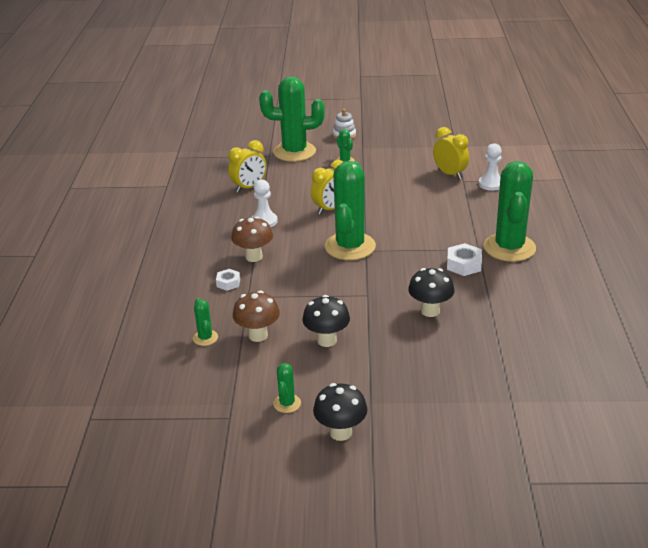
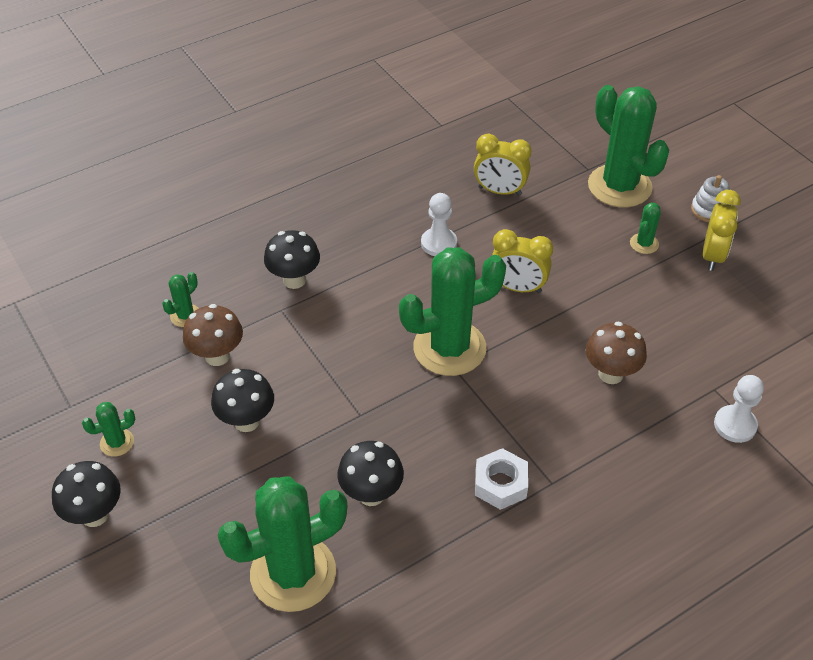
camera: 55 degrees right, 15 degrees up
(228, 283) = (294, 280): white nut -> black mushroom
(254, 257) = (360, 273): brown mushroom -> brown mushroom (610, 374)
(449, 174) = (717, 366): yellow clock -> yellow clock (712, 256)
(509, 248) = (583, 518): green cactus -> green cactus (293, 573)

